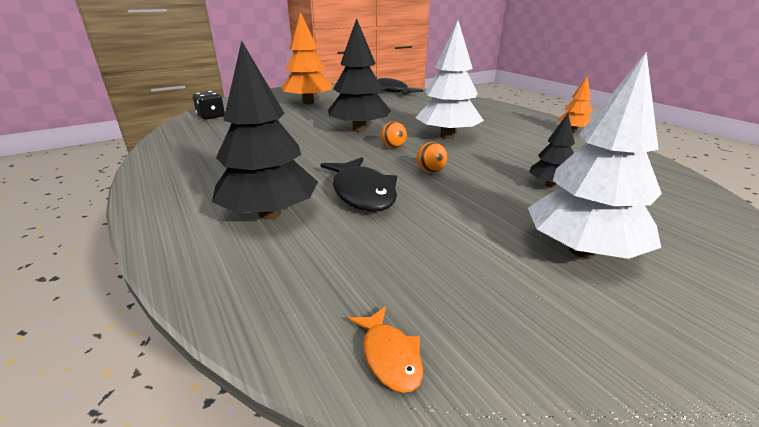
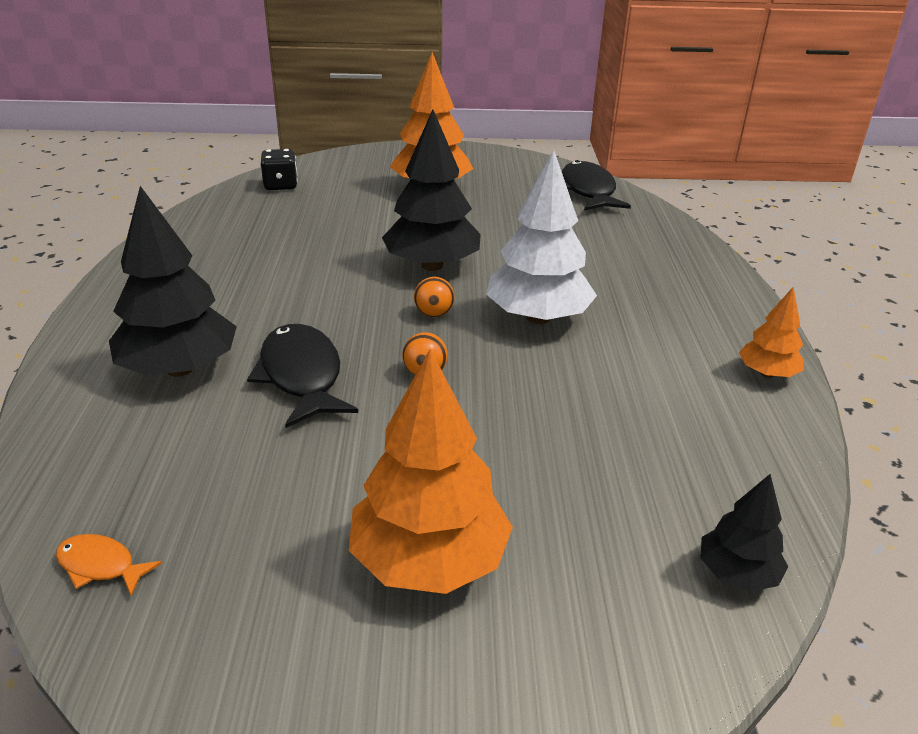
camera: 30 degrees right, 5 degrees up
(362, 192) = (302, 376): black fish -> black fish turned 150 degrees clockwise
(389, 356) = (101, 566): orange fish -> orange fish turned 105 degrees clockwise
(550, 185) = (548, 457): black tree -> black tree (737, 573)
(582, 250) = (429, 560): white tree -> orange tree

